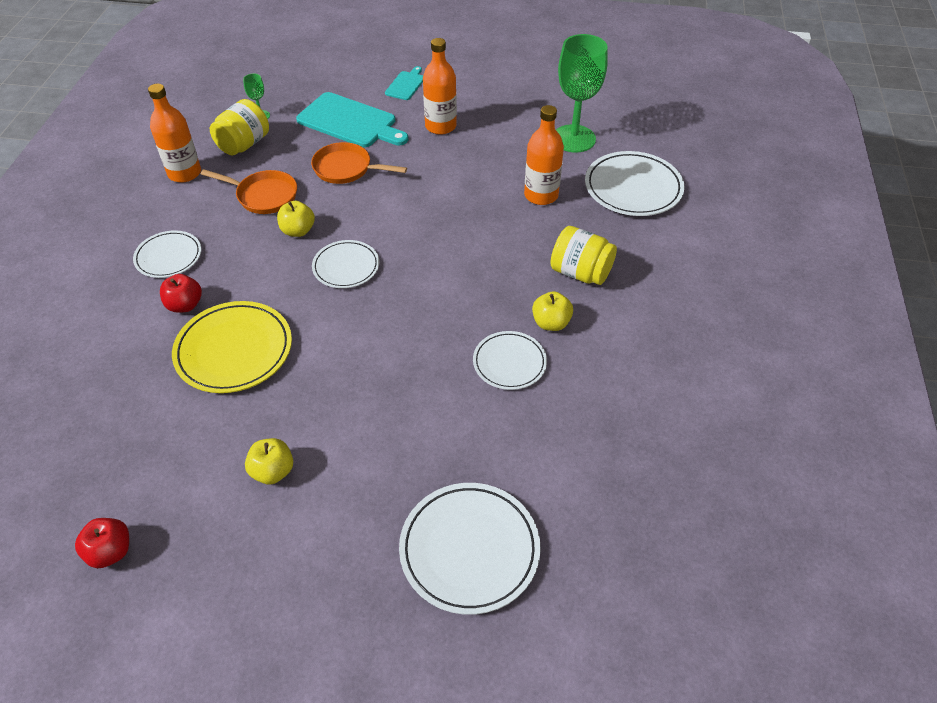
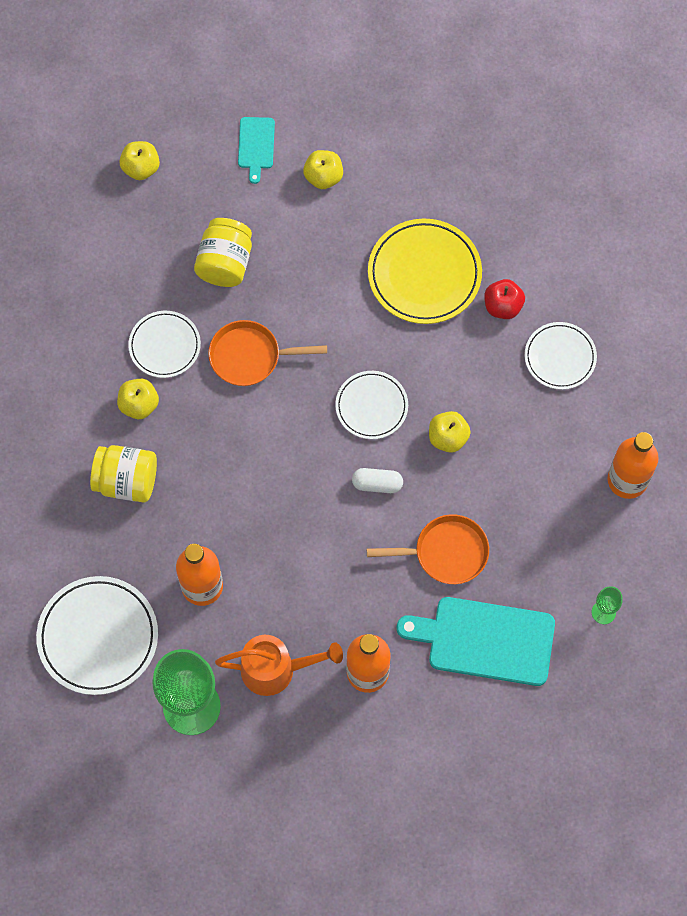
camera: 160 degrees right, 20 degrees up
(110, 551) = (408, 80): red apple -> none
(244, 144) = (590, 552): yellow jar -> yellow jar (225, 263)
(263, 196) = (515, 476): orange pan -> orange pan (250, 356)
(372, 218) = (377, 484): none -> white capsule
(406, 85) = (450, 746): turquoise cutting board -> turquoise cutting board (256, 146)
(469, 549) = (141, 168): white plate -> yellow apple
(504, 142) = (277, 669): none -> orange watering can

